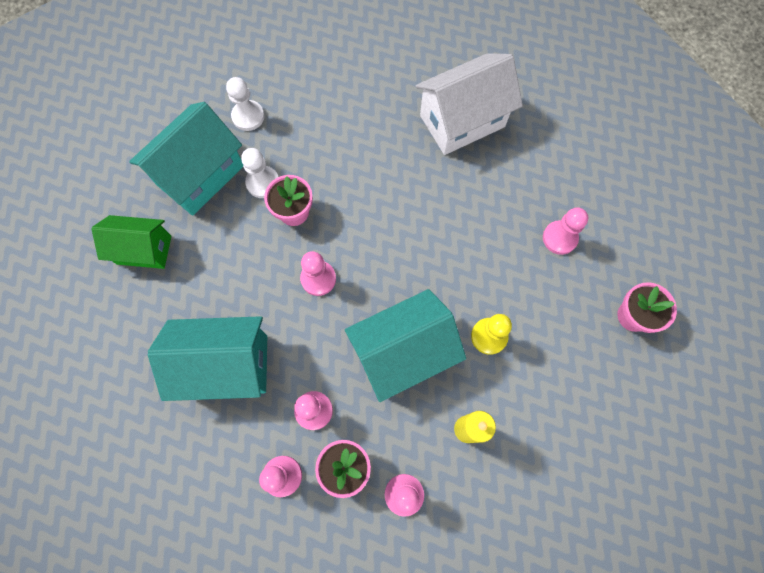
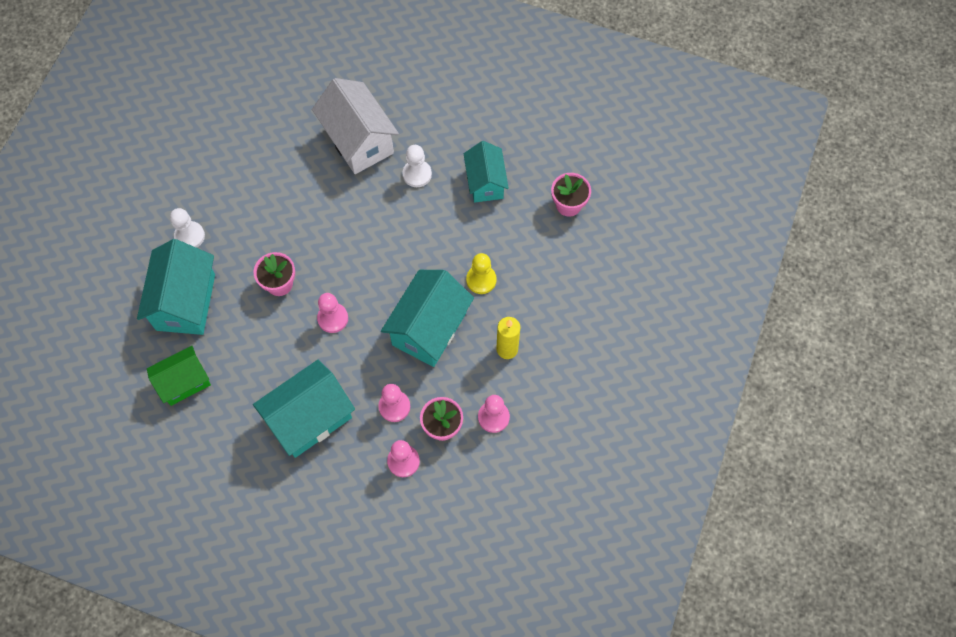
camera: 35 degrees left, 5 degrees down
(263, 183) = (239, 277): white pawn -> white pawn (417, 174)
(462, 121) = (359, 141): white house -> white house turned 60 degrees counterclockwise
(559, 238) = (485, 182): pink pawn -> turquoise house

